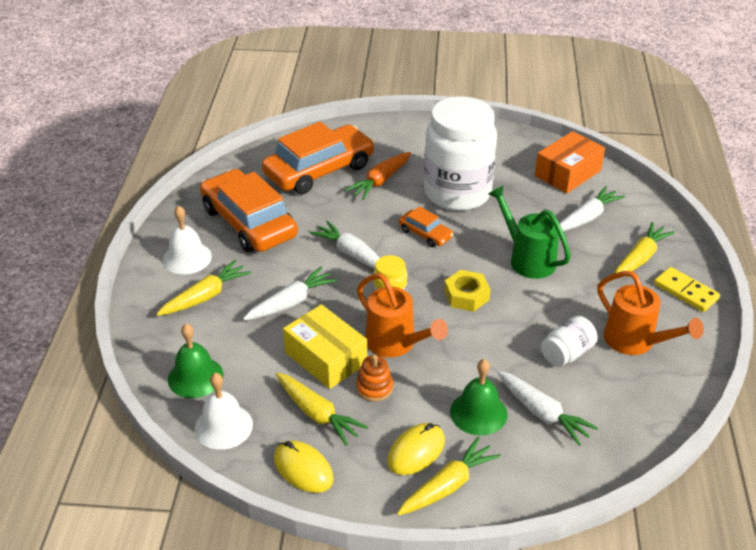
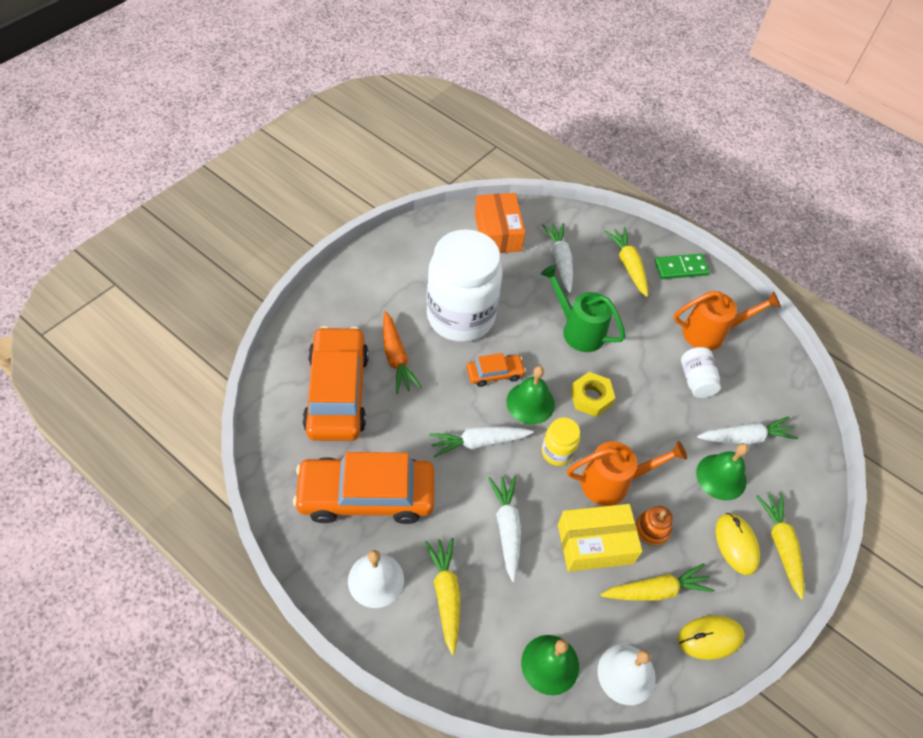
camera: 60 degrees left, 15 degrees up
(420, 264) = (530, 403): none -> green bell
(527, 259) = (578, 330): green watering can -> green watering can turned 45 degrees clockwise
(685, 291) = (680, 268): yellow domino -> green domino

